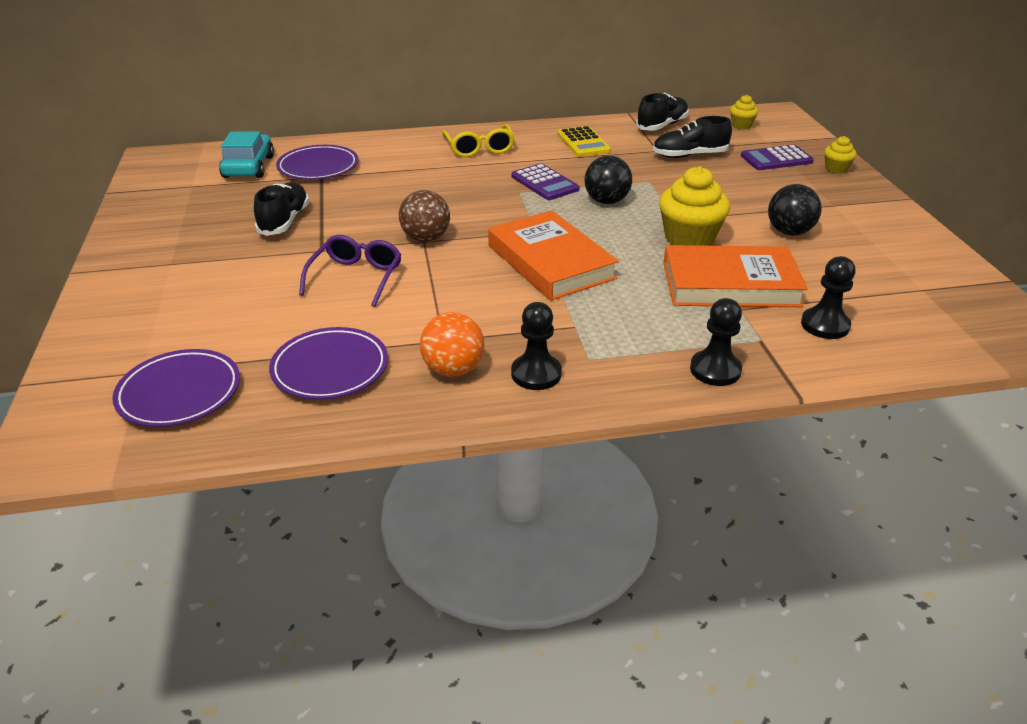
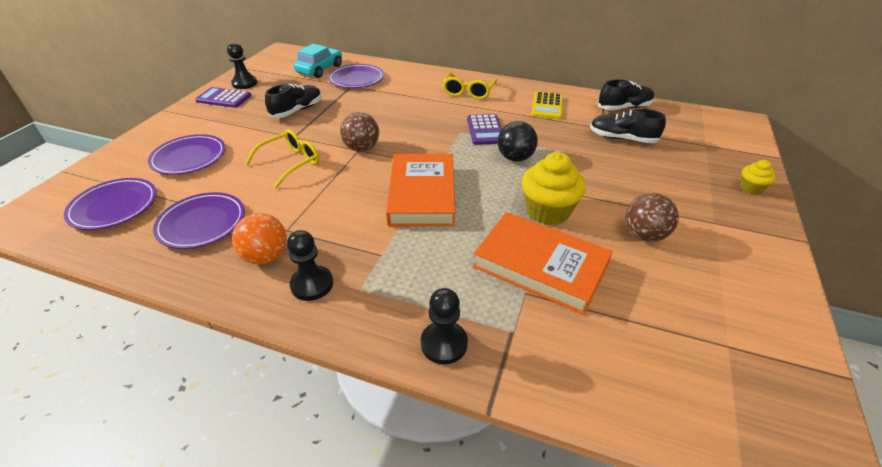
camera: 30 degrees right, 5 degrees up
(206, 312) = (189, 158): none -> purple plate
(356, 277) = (290, 163): purple glasses -> yellow glasses
(741, 125) = (695, 124): yellow cupcake -> none
(776, 159) = (699, 162): purple calculator -> purple calculator (224, 98)
(789, 232) = (644, 235): black ball -> brown ball
(825, 325) = (587, 342): black pawn -> black pawn (244, 83)

